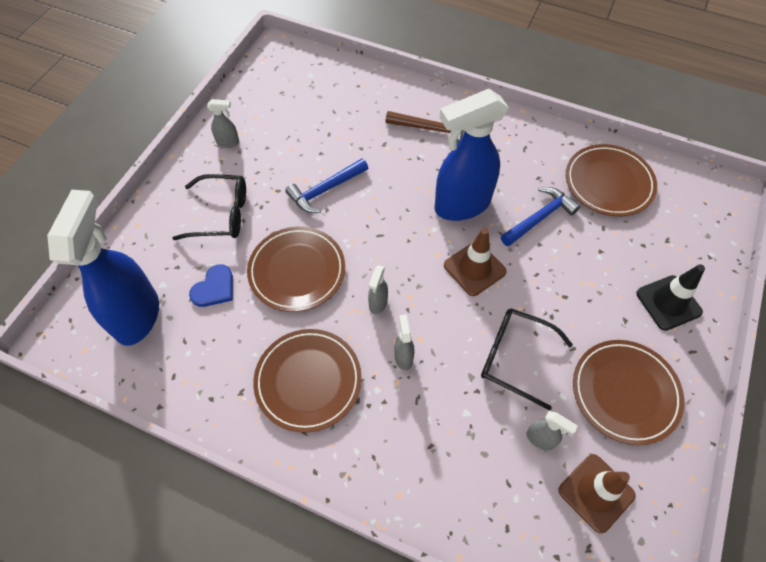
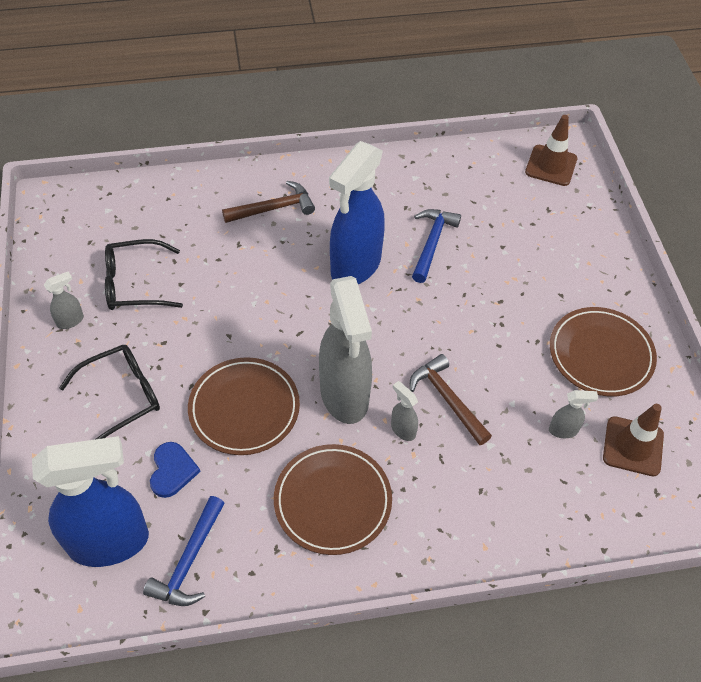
camera: 35 degrees left, 5 degrees down
(137, 315) = (110, 542): blue spray bottle -> blue spray bottle turned 105 degrees clockwise
(325, 190) = (213, 317): blue hammer -> blue hammer (189, 561)
(378, 303) = (344, 396): grey spray bottle -> grey spray bottle, size x2.45
(458, 353) = (447, 399): none -> brown hammer
(474, 268) = (408, 317): brown traffic cone -> brown traffic cone (551, 165)
(515, 358) = (496, 376): black glasses -> black glasses (135, 284)
(608, 183) = (468, 183): brown plate -> none
(668, 303) = (584, 262): black traffic cone -> none

